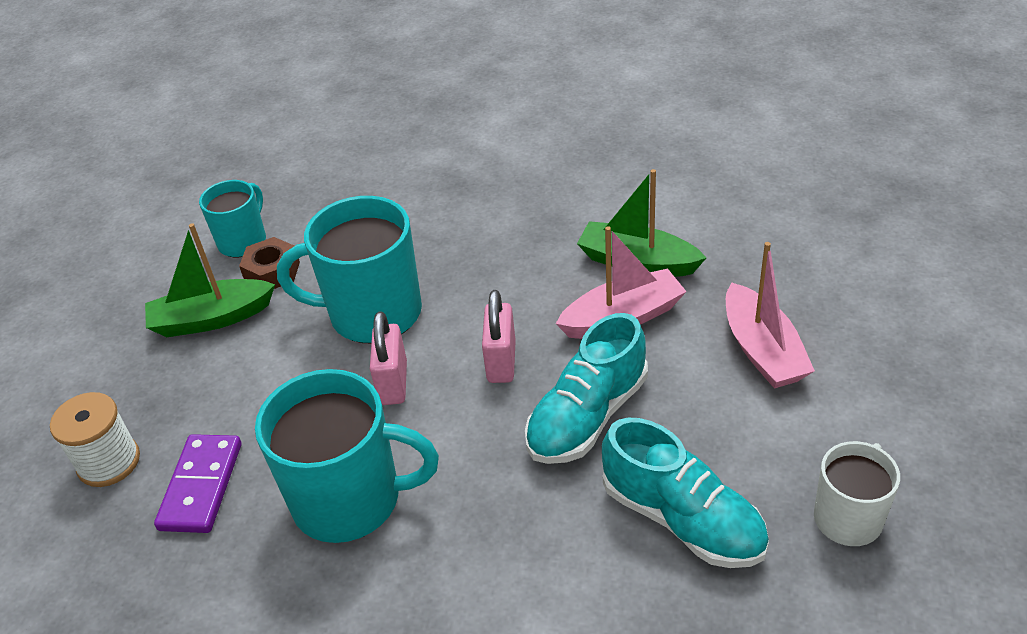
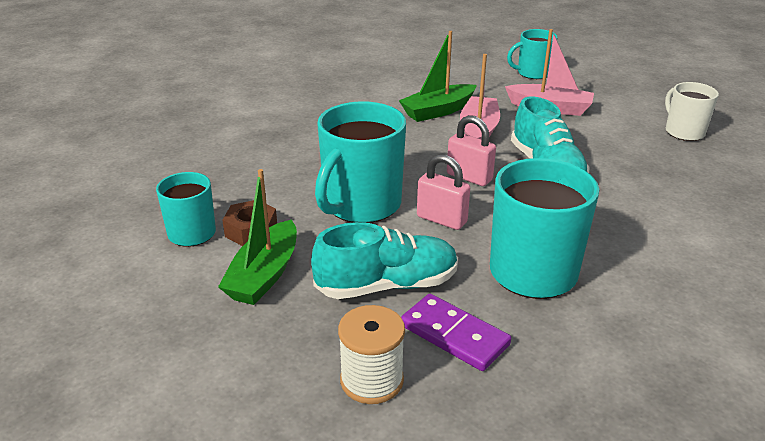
camera: 60 degrees left, 10 degrees down
(682, 519) = (650, 170): turquoise shoe -> turquoise shoe (387, 285)
(856, 288) = (532, 73): none -> turquoise mug

